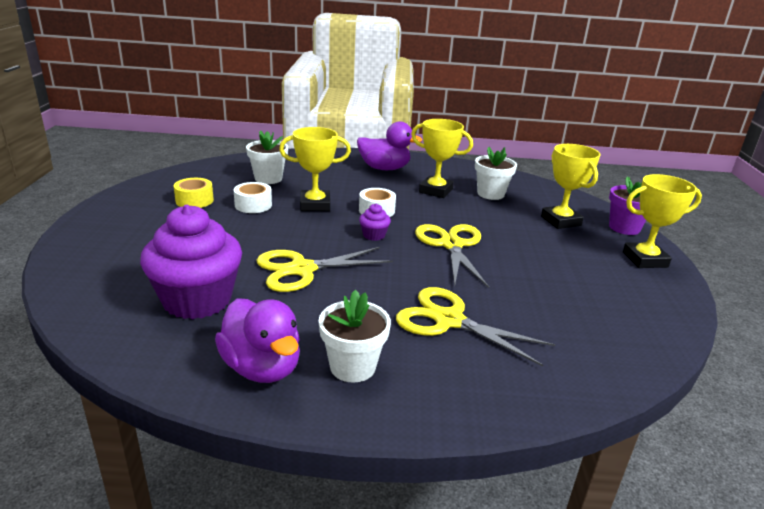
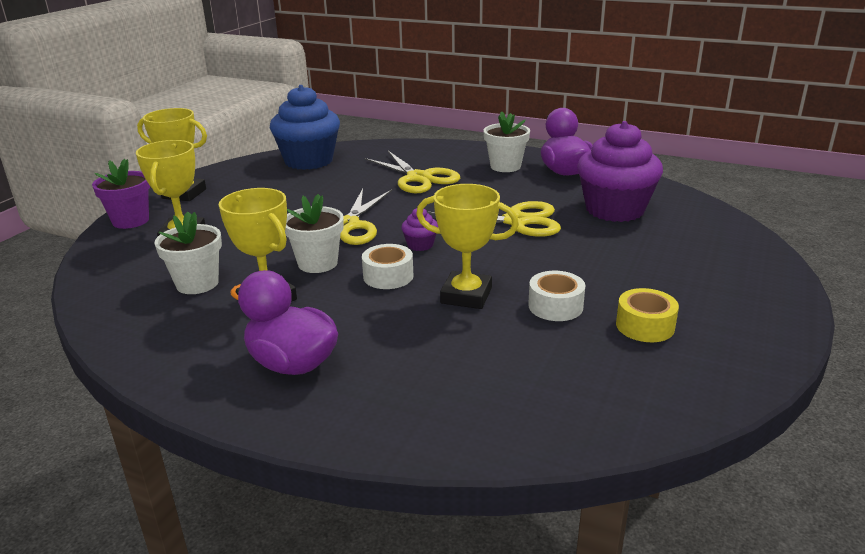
camera: 155 degrees left, 0 degrees up
(268, 179) = (521, 363): white flower pot -> white flower pot (317, 263)
(618, 333) = (309, 161): none -> blue cupcake

